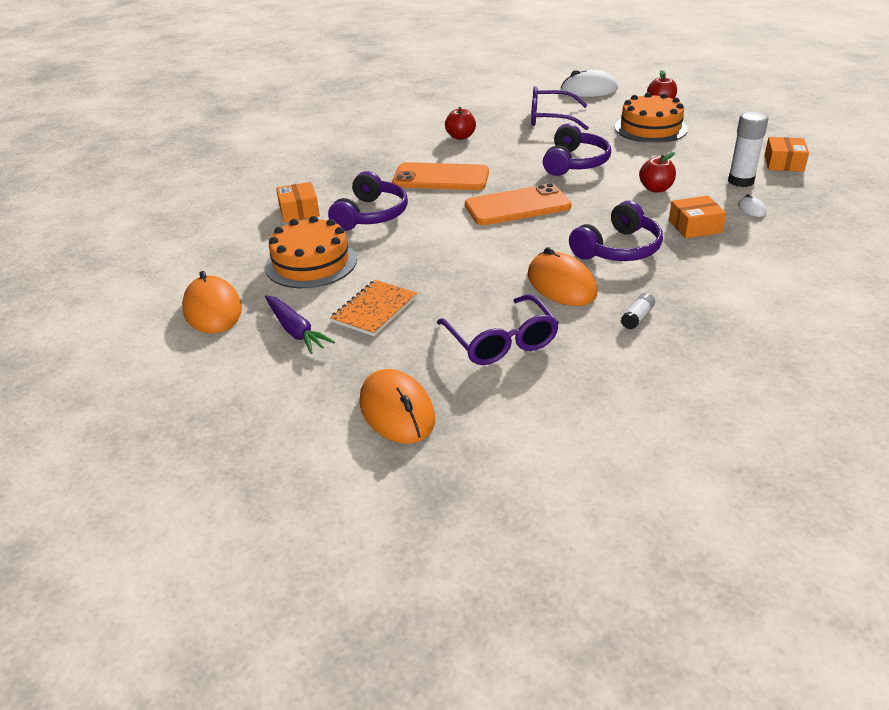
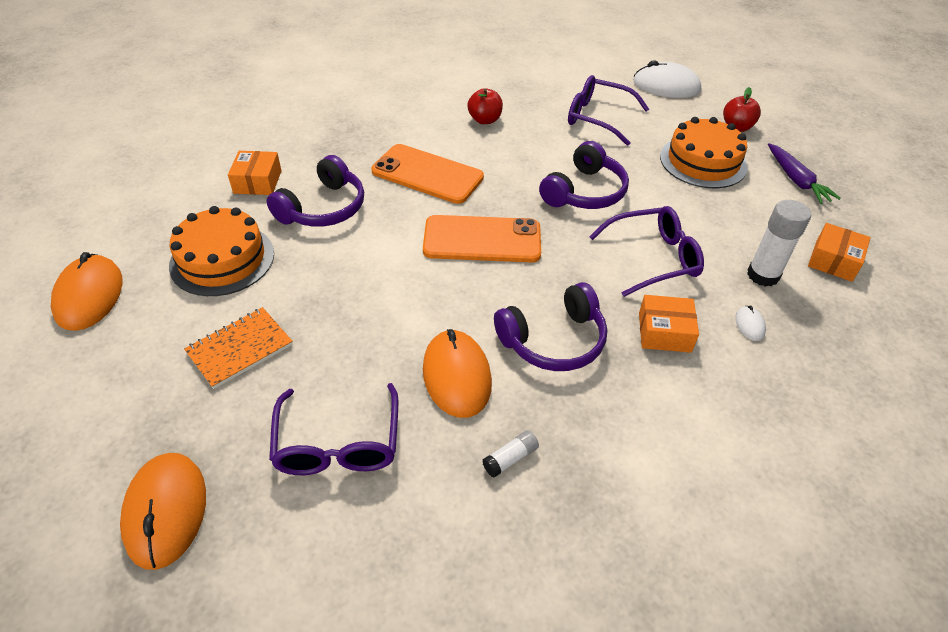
camera: 15 degrees right, 10 degrees up
(296, 331) = (145, 353): purple carrot -> purple carrot (796, 180)
(656, 189) = (653, 258): red apple -> purple glasses

